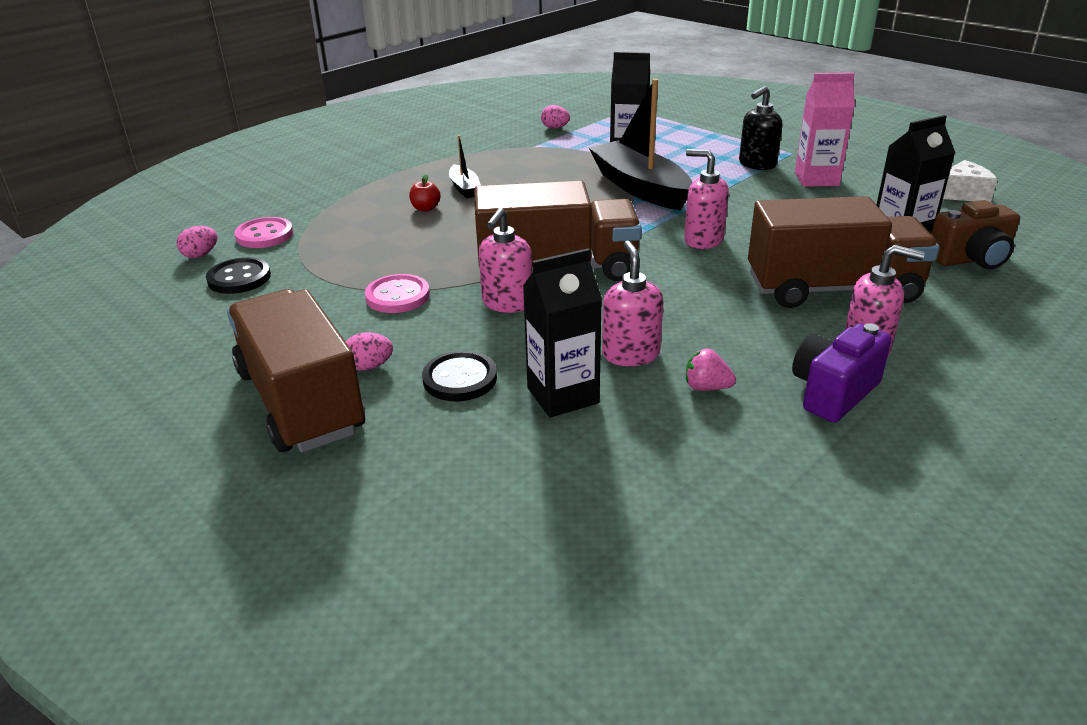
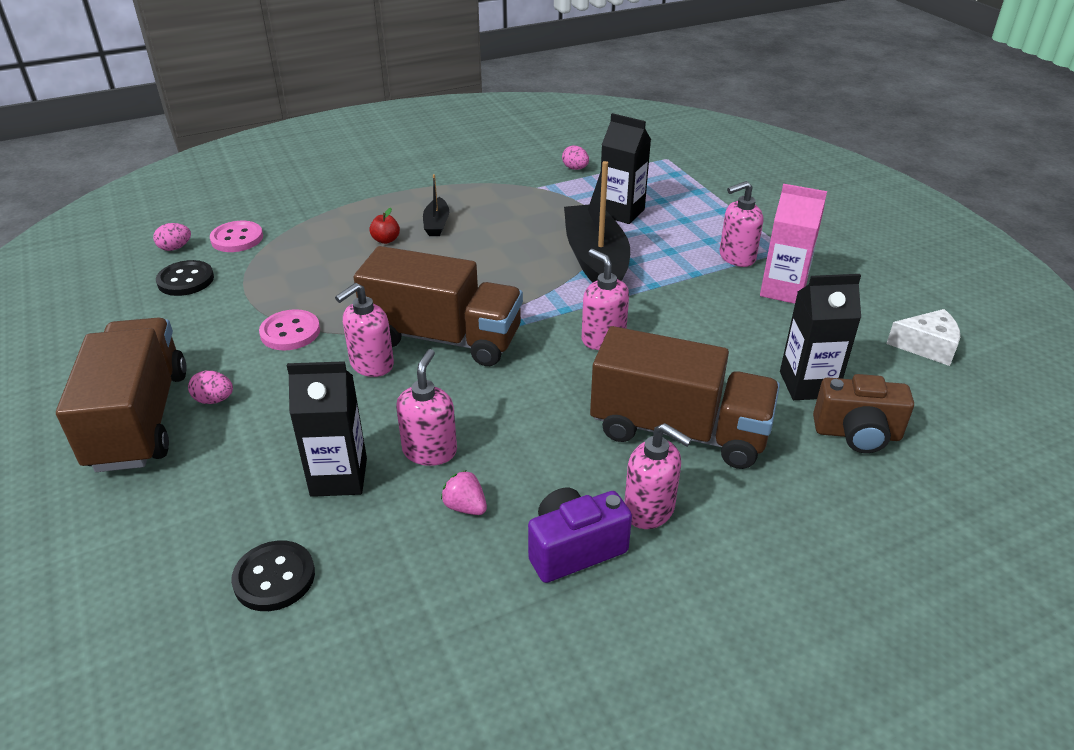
camera: 20 degrees right, 5 degrees up
(460, 379) = (272, 434): black button -> black button (274, 578)
(757, 164) = (736, 257): black soap dispenser -> pink soap dispenser

